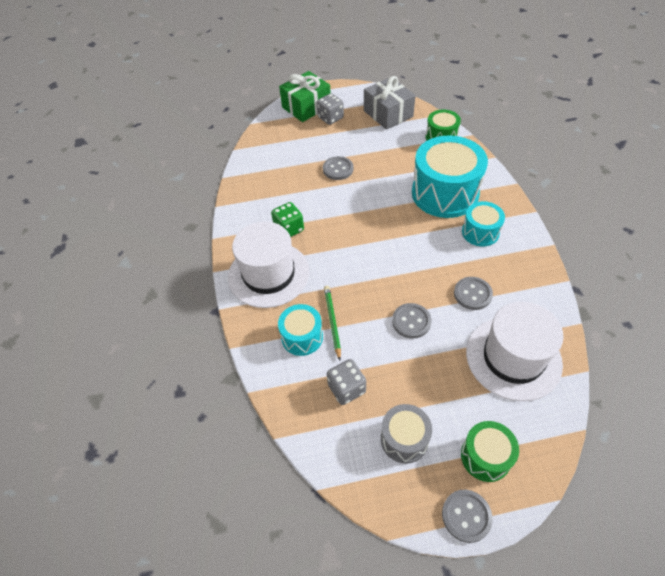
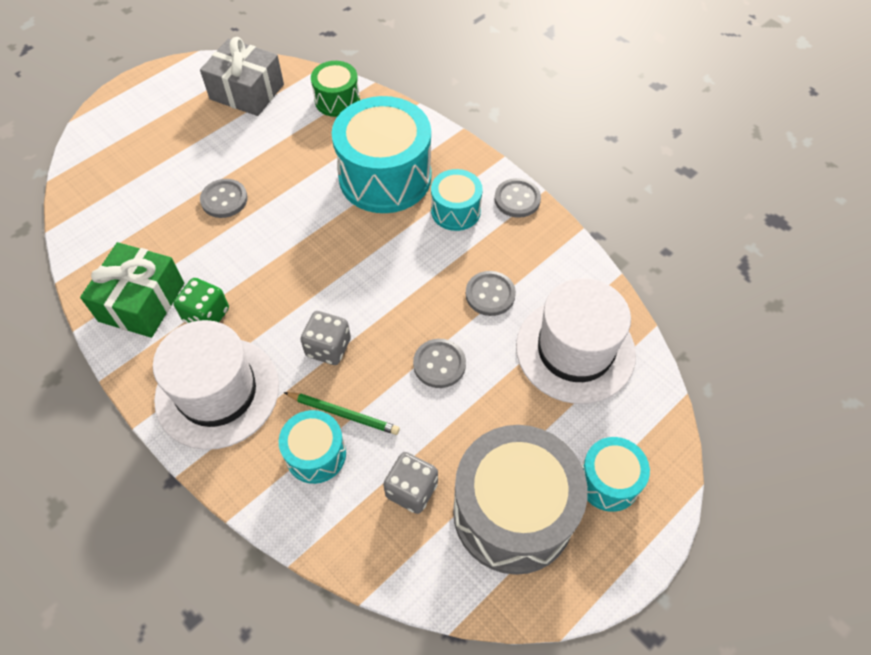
camera: 35 degrees left, 5 degrees up
(306, 107) = (121, 123): green gift -> green gift (142, 302)
(330, 118) = (168, 127): grey dice -> grey dice (328, 348)
(332, 322) = (343, 414): green pencil -> green pencil turned 150 degrees clockwise
(404, 439) = (513, 512): grey drum -> grey drum, size x1.92
(466, 516) = (625, 559): grey button -> grey button (517, 199)
(485, 456) = (608, 481): green drum -> turquoise drum

